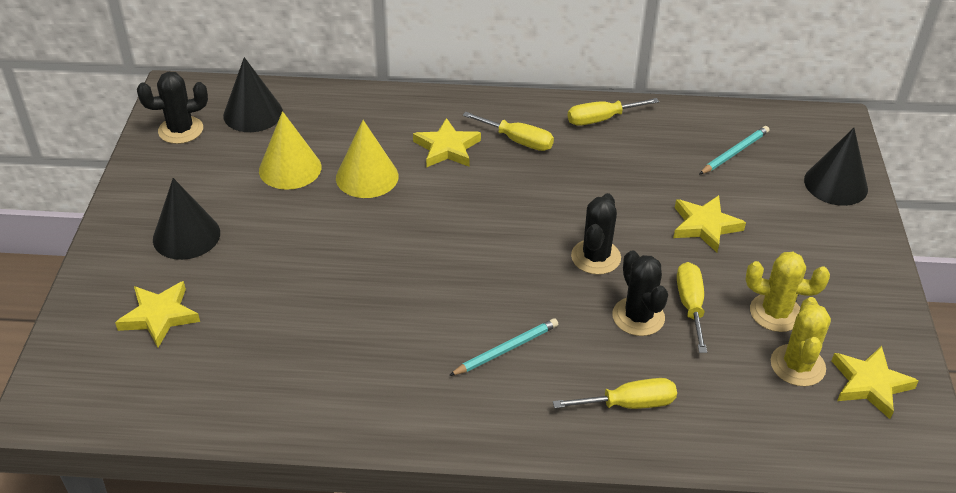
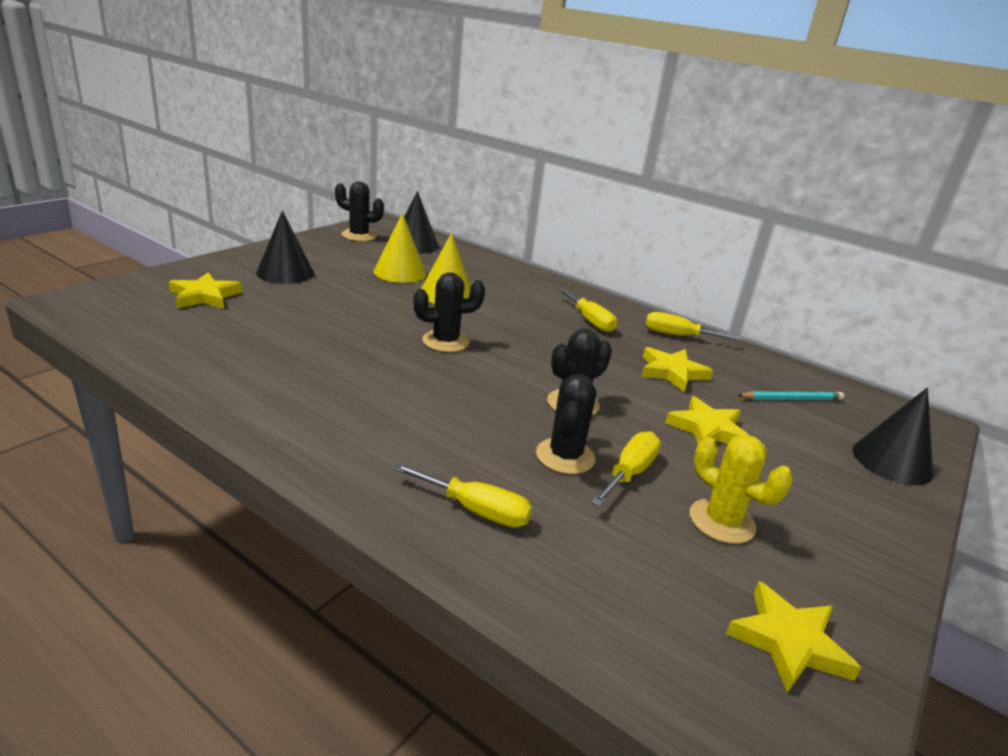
camera: 30 degrees right, 15 degrees down
(434, 243) = (445, 341): none -> black cactus
(447, 148) = (527, 304): yellow star -> yellow star (672, 372)
(506, 349) = (414, 420): turquoise pencil -> none
(797, 365) = (704, 576): yellow cactus -> none

